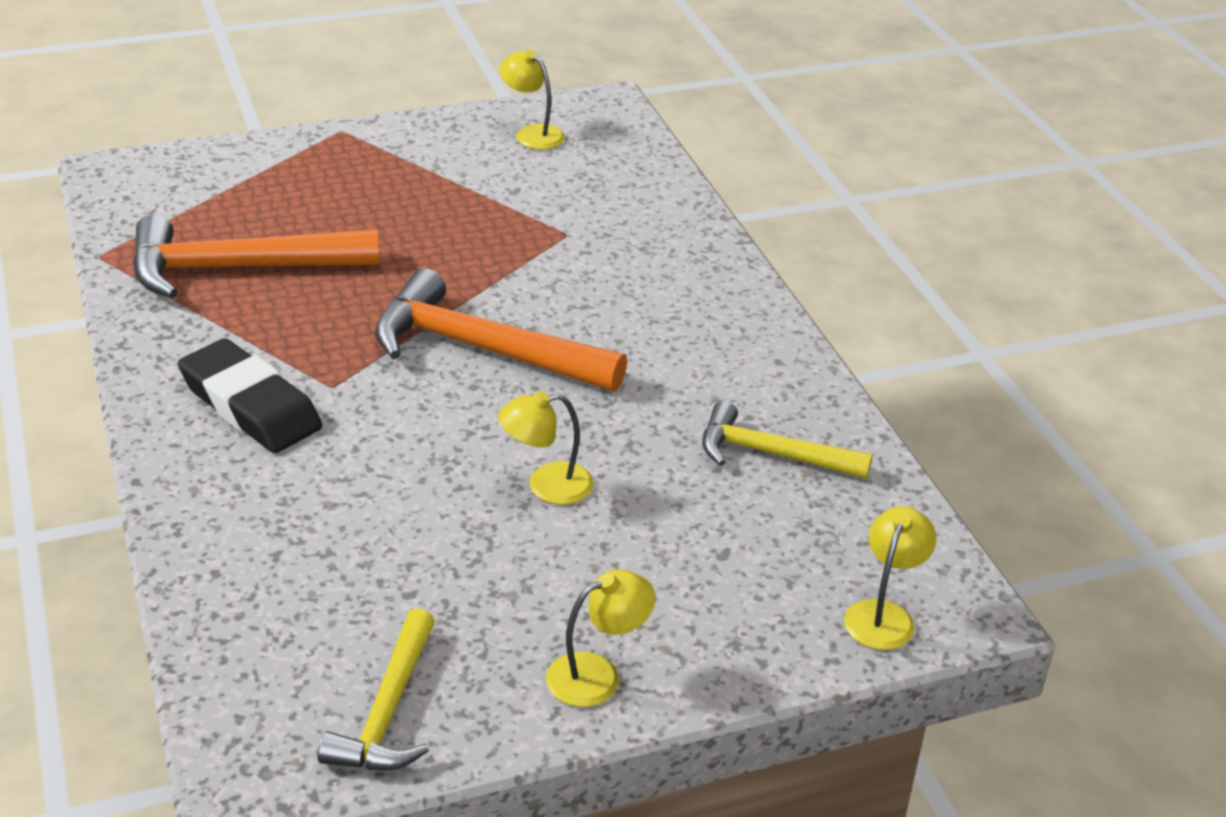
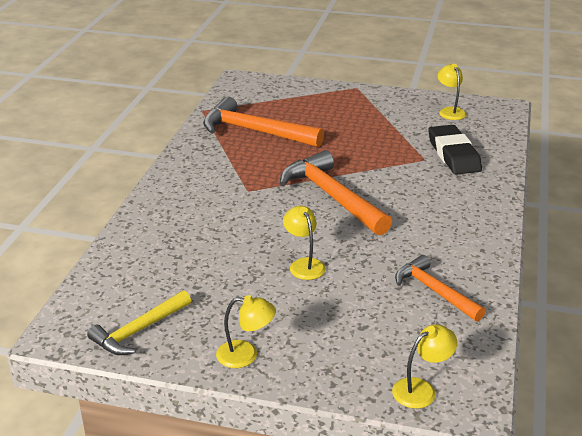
camera: 35 degrees right, 5 degrees down
(250, 405) = (205, 187): black eraser -> black eraser (453, 155)
(546, 485) = (304, 264): yellow lamp -> yellow lamp turned 45 degrees clockwise
(771, 454) = (434, 291): yellow hammer -> orange hammer

